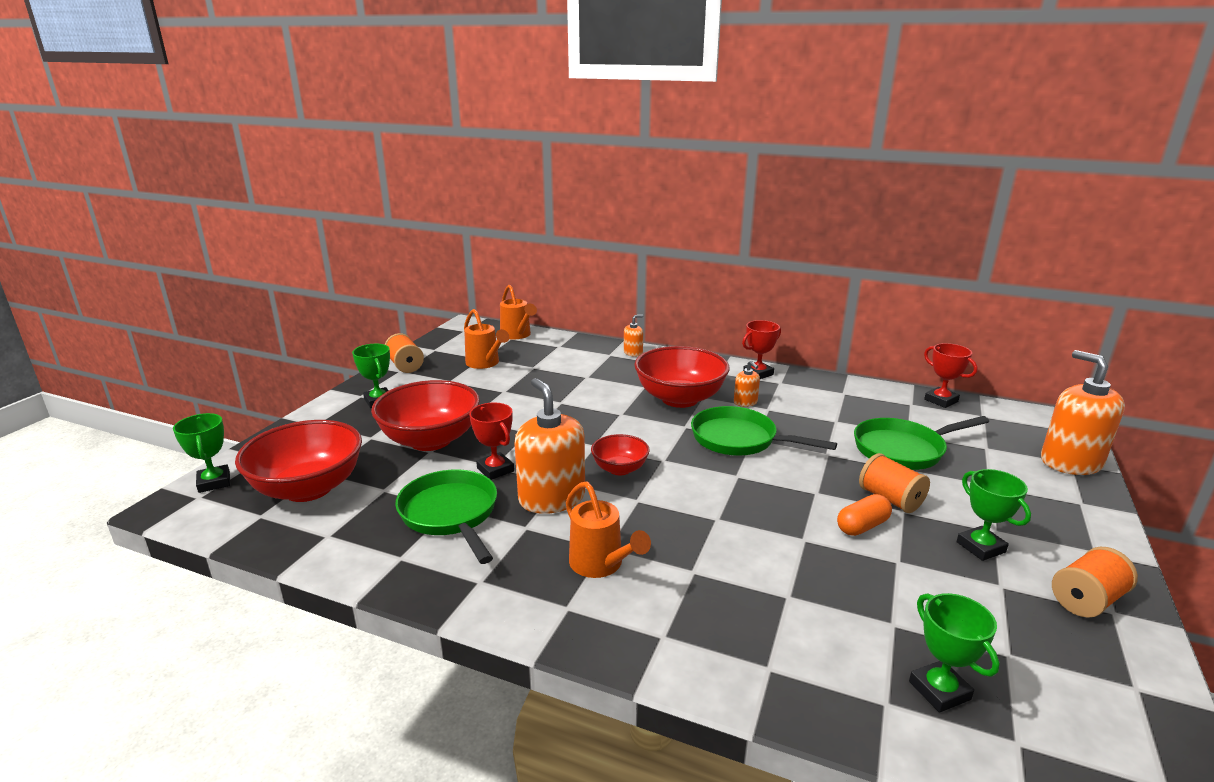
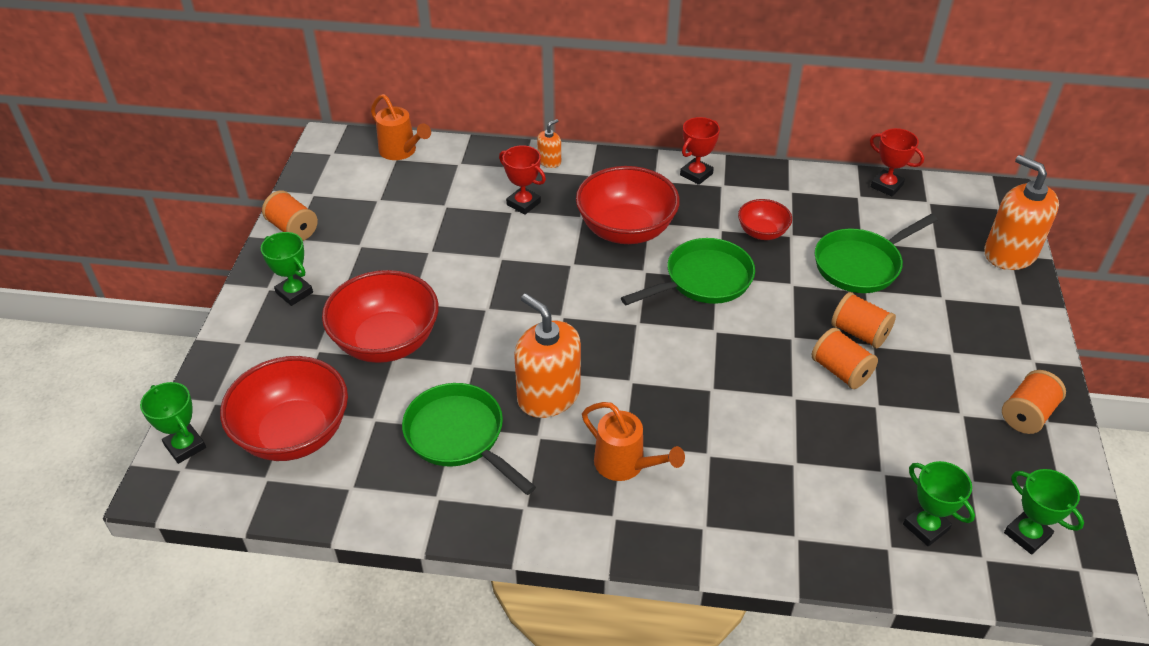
camera: 15 degrees left, 20 degrees up
(485, 363) = (386, 209): orange watering can -> none
(495, 470) = (475, 369): red trophy -> red trophy (523, 203)
(620, 469) = (599, 344): red bowl -> red bowl (762, 232)
(739, 439) = (703, 280): green pan -> green pan turned 135 degrees clockwise
(745, 402) = (695, 223): orange soap dispenser -> none
(862, 526) = (840, 371): orange capsule -> orange spool
(980, 547) = (942, 375): green trophy -> green trophy (1027, 535)

